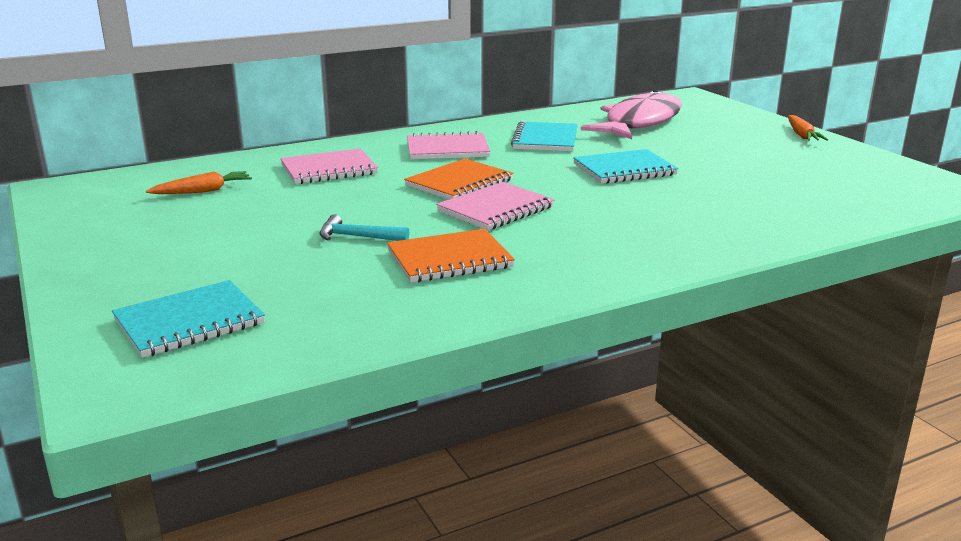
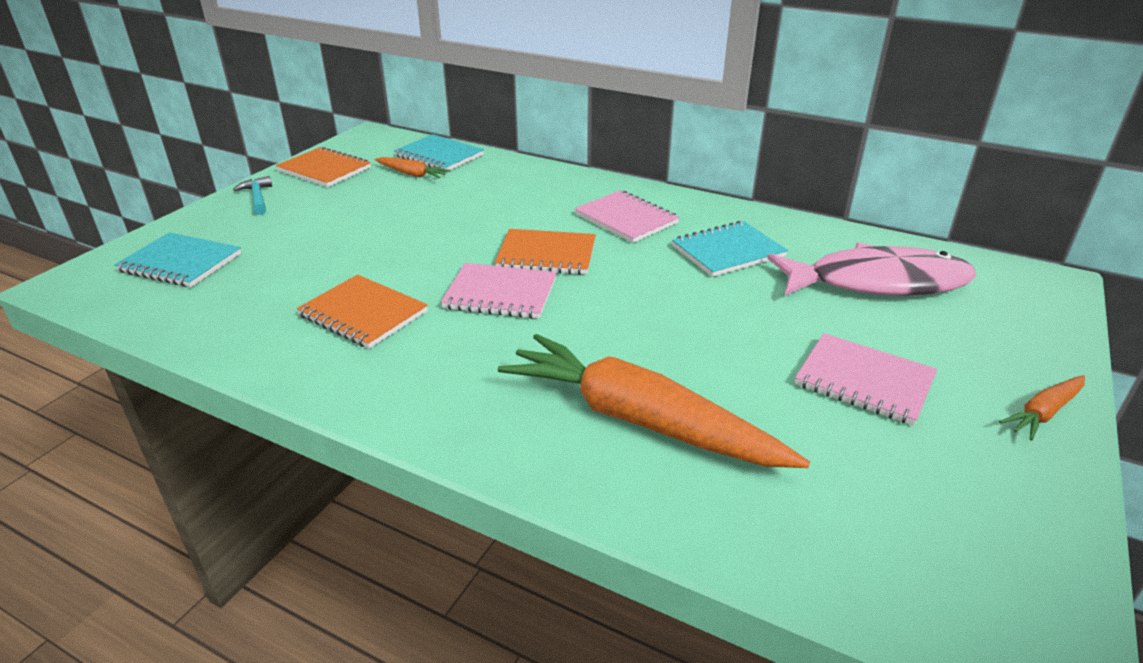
camera: 55 degrees right, 10 degrees up
(100, 221) = (324, 170): none -> orange notebook
(329, 169) = (509, 194): pink notebook -> pink notebook (864, 381)
(357, 237) = (377, 259): turquoise hammer -> turquoise hammer (258, 198)
(624, 169) = (700, 323): turquoise notebook -> turquoise notebook (439, 156)
(713, 211) = (640, 420): none -> orange carrot

